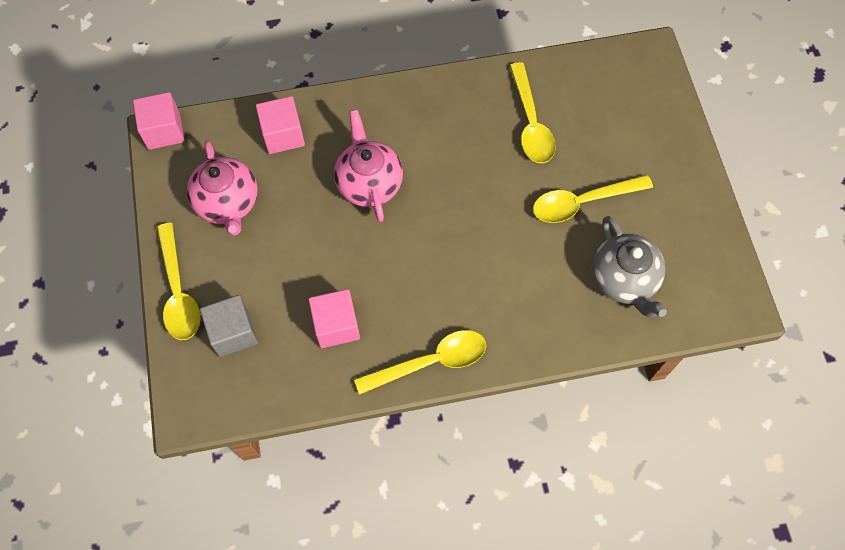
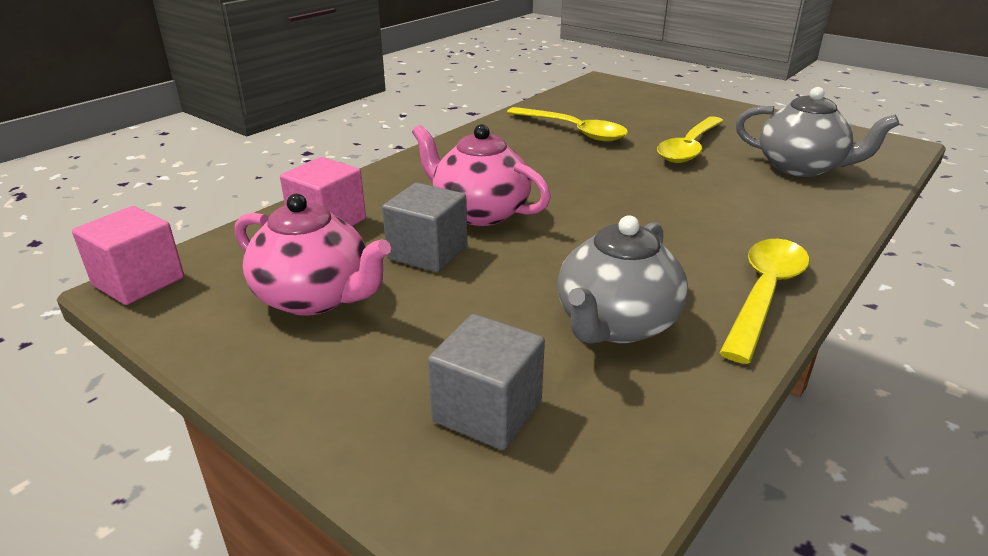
camera: 40 degrees left, 35 degrees down
(178, 291) = (336, 417): yellow spoon -> none
(307, 203) = (427, 252): none -> grey cube
(336, 325) = (615, 324): pink cube -> grey teapot

